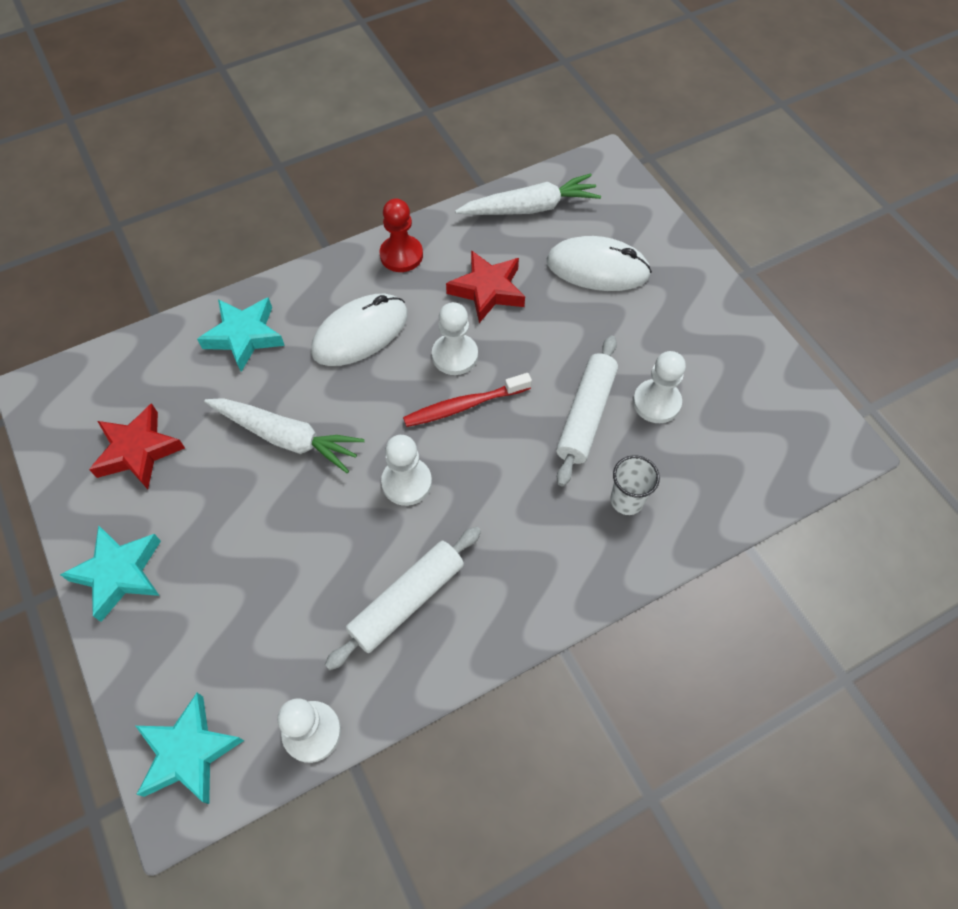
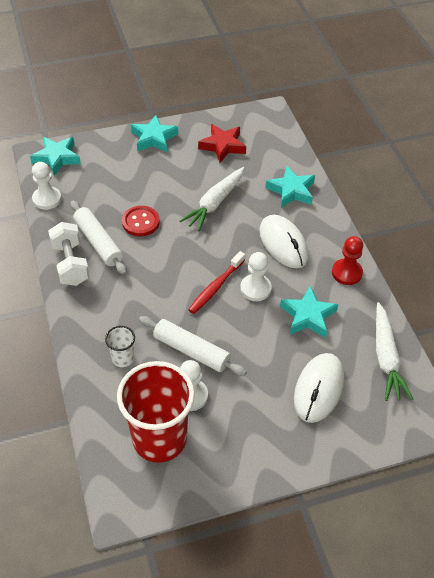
camera: 100 degrees right, 10 degrees down
(347, 543) = (140, 222): none -> red button
(406, 482) = (170, 252): white pawn -> none
(464, 406) = (215, 287): red toothbrush -> red toothbrush turned 135 degrees counterclockwise
(465, 633) = (71, 264): none -> white dumbbell
(487, 290) = (308, 316): red star -> turquoise star
(732, 425) = (159, 439): none -> red cup

